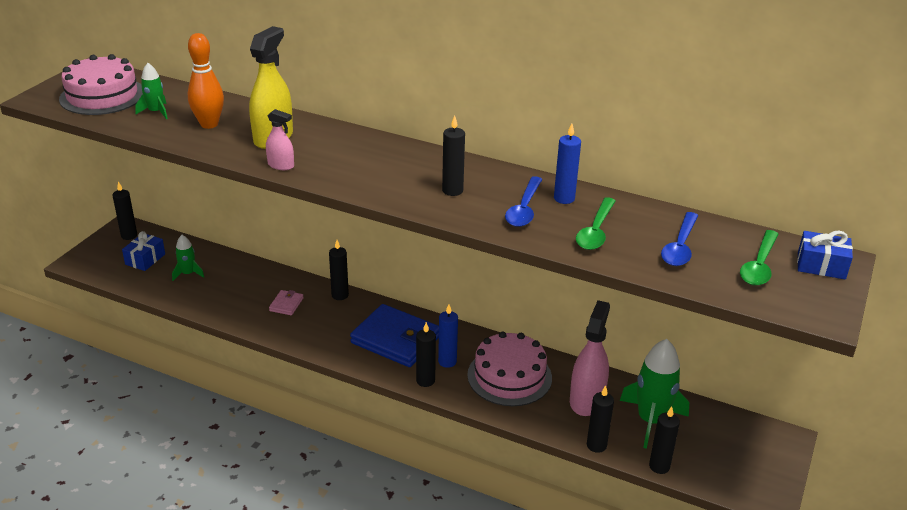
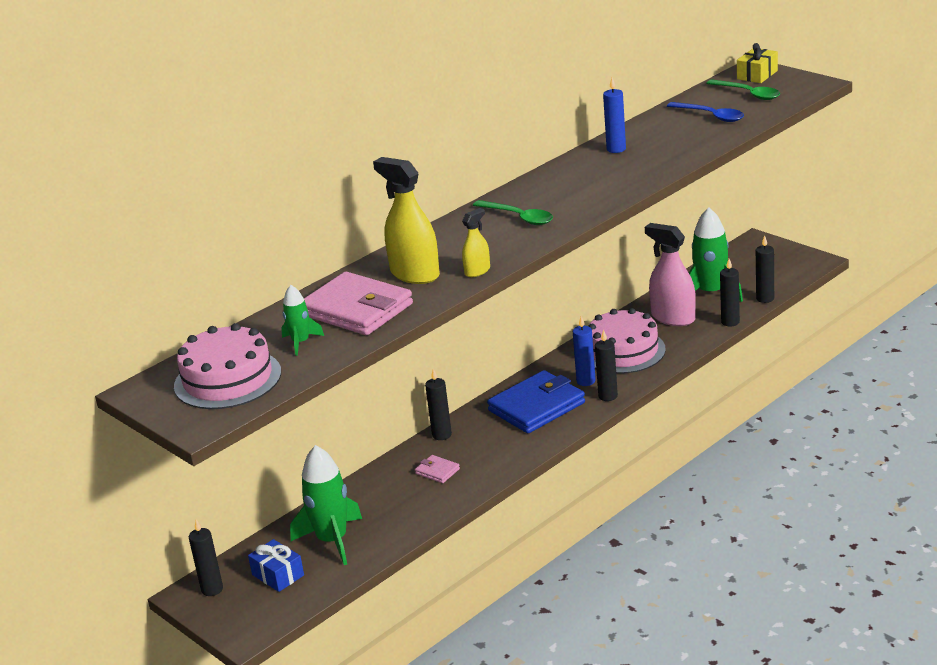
camera: 65 degrees left, 5 degrees down
(188, 274) = (332, 540): green rocket -> green rocket, size x1.89
(209, 124) = (357, 310): orange bowling pin -> pink wallet
(281, 165) = (477, 271): pink spray bottle -> yellow spray bottle
(452, 191) = (576, 193): black candle -> none
(524, 209) = (624, 166): blue spoon -> none
(595, 231) = (673, 143): green spoon -> green spoon (519, 217)
(821, 265) = (757, 75): blue gift -> yellow gift

